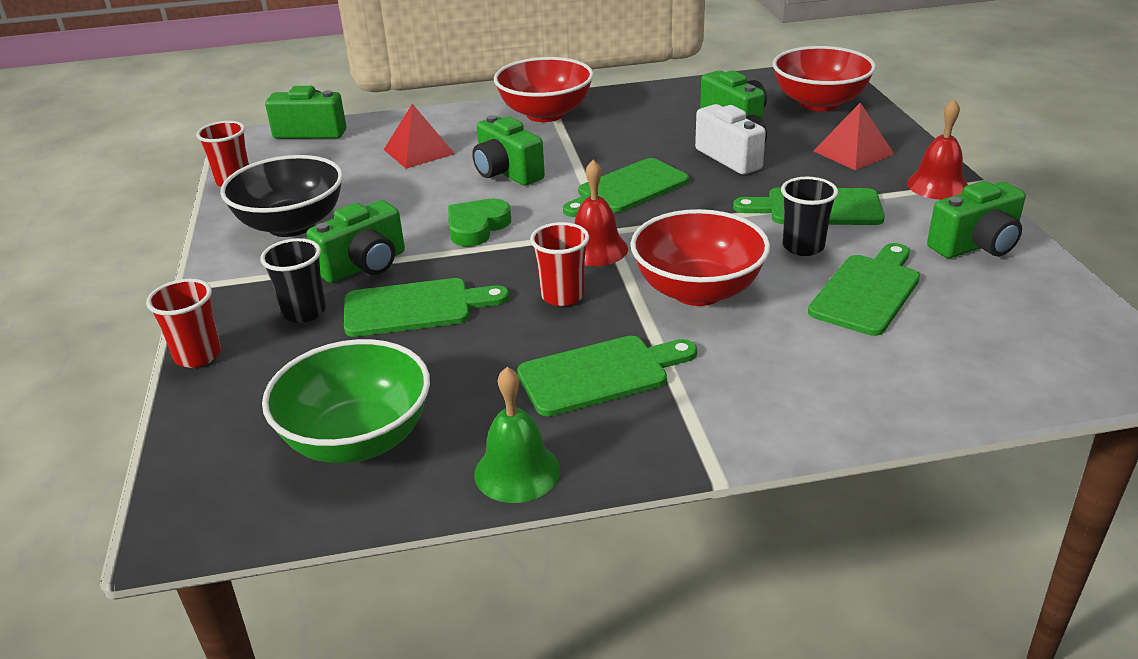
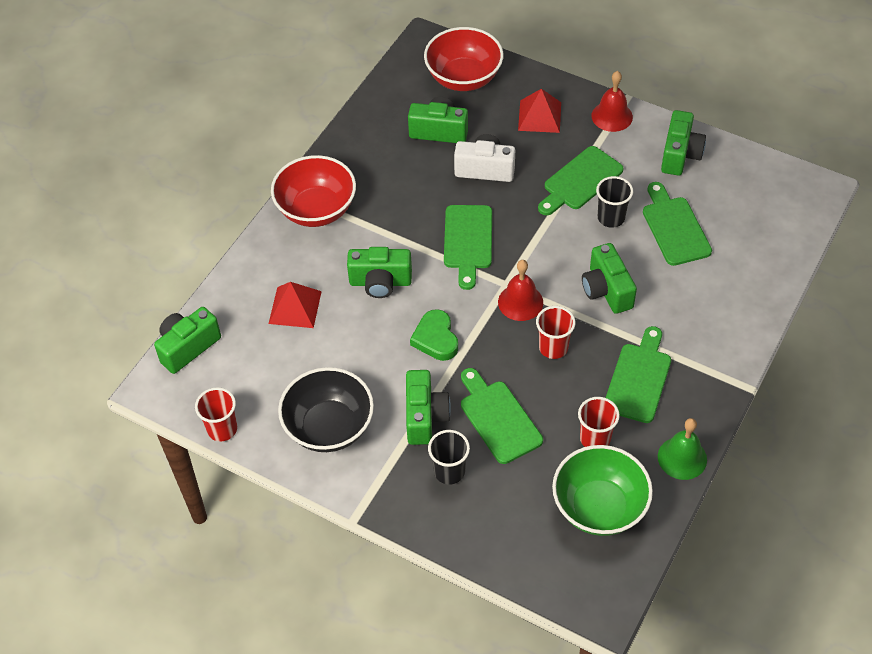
camera: 50 degrees left, 20 degrees up
(198, 355) = (447, 543): red cup -> red cup (595, 438)
(415, 308) = (498, 418): green cutting board -> green cutting board turned 60 degrees counterclockwise
(698, 291) = (606, 290): red bowl -> green camera

